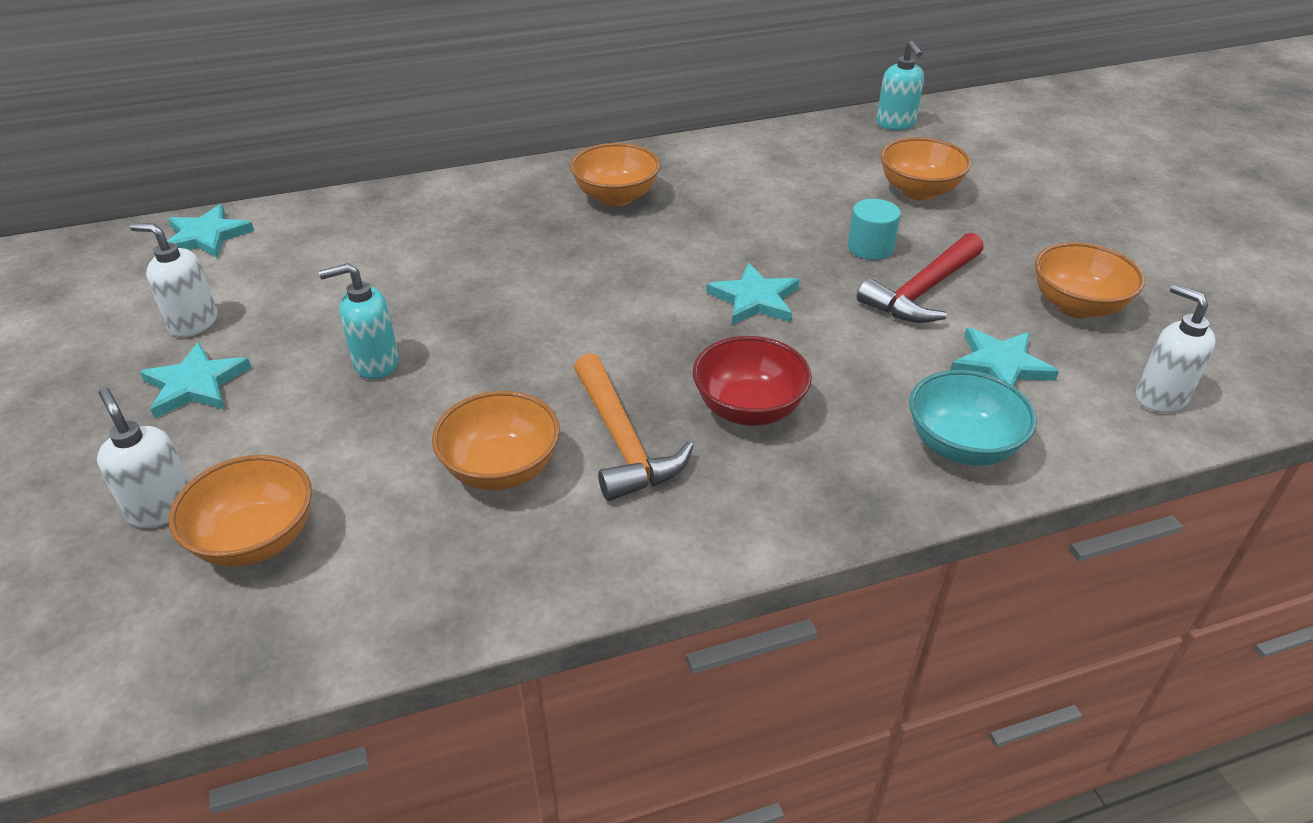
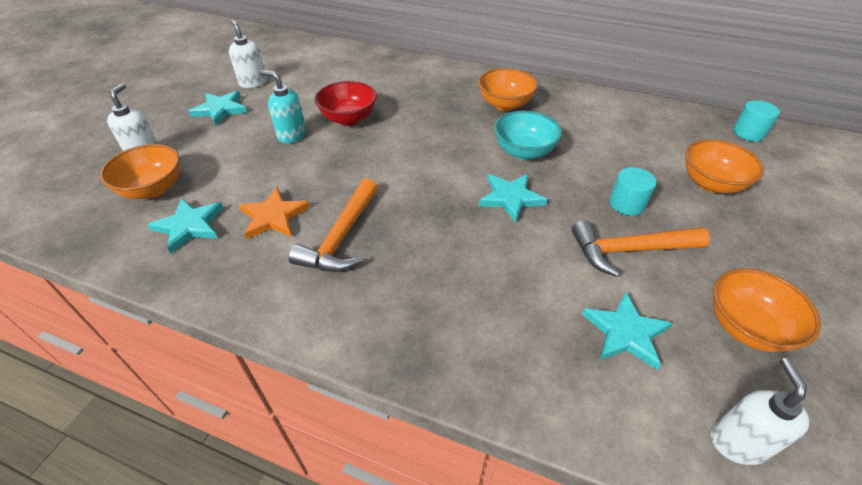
camera: 40 degrees right, 5 degrees up
(206, 236) = (304, 47): turquoise star -> turquoise star (189, 226)
(501, 469) = (273, 216): orange bowl -> orange star
(748, 409) = (426, 259): red bowl -> red bowl (349, 119)
(895, 124) = (748, 133): turquoise soap dispenser -> turquoise cylinder
(923, 291) = (629, 250): red hammer -> orange hammer
(961, 446) = (526, 369): turquoise bowl -> turquoise bowl (523, 152)

